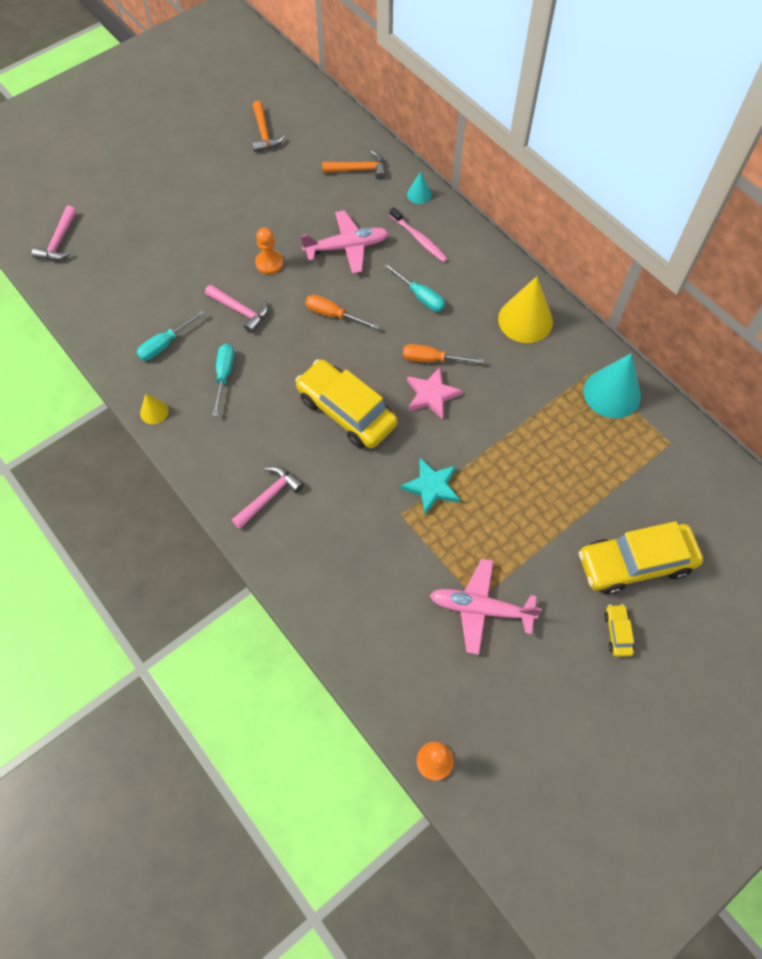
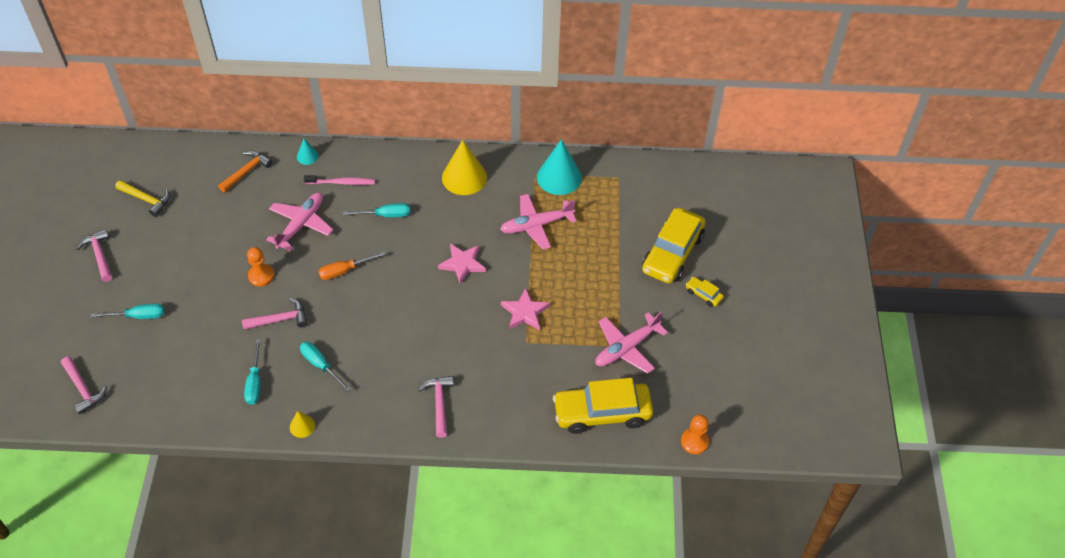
camera: 50 degrees left, 10 degrees down
(154, 219) = (138, 316): none -> turquoise screwdriver
(185, 150) = (99, 255): none -> pink hammer
(264, 133) = (147, 200): orange hammer -> yellow hammer
(346, 411) = (424, 317): yellow car -> yellow car (602, 413)
(431, 487) = (524, 312): turquoise star -> pink star
(432, 359) = (438, 244): orange screwdriver -> none
(537, 419) = (536, 225): none -> pink plane

